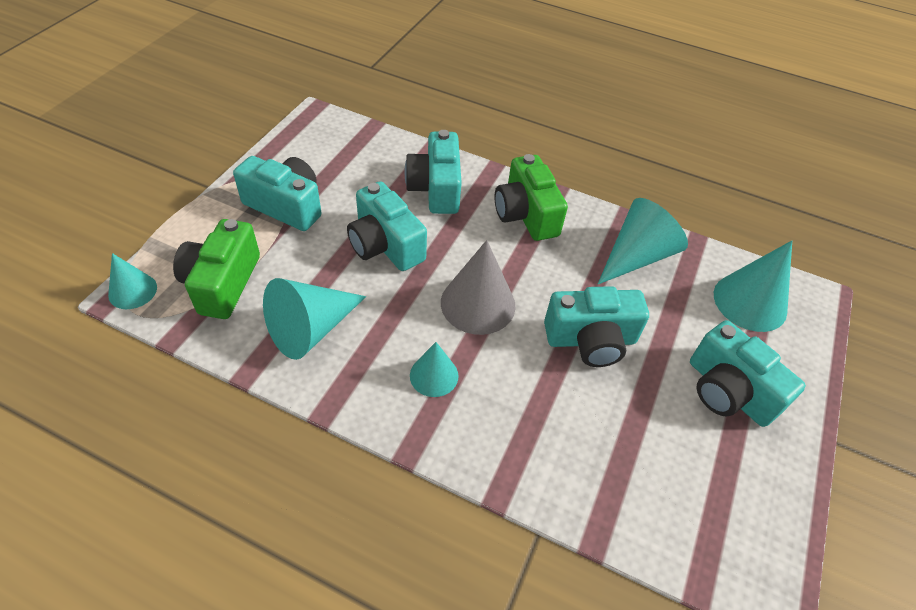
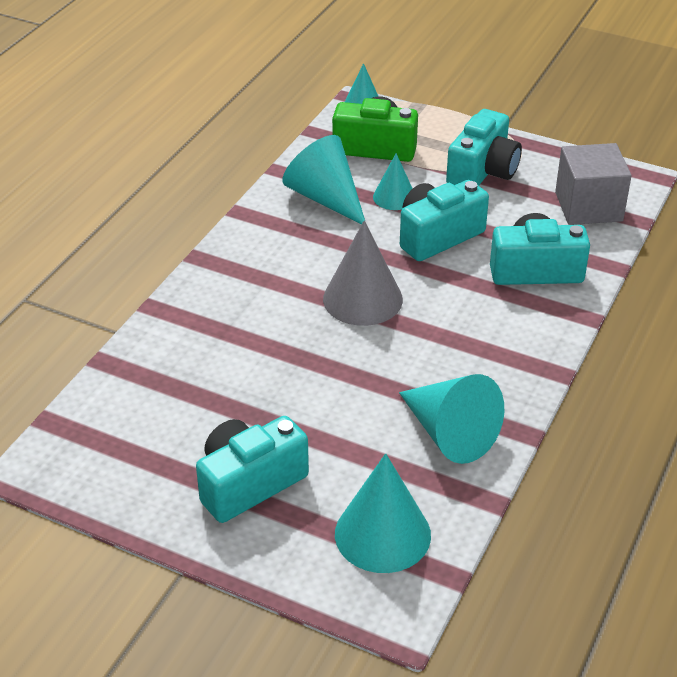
camera: 95 degrees right, 10 degrees down
(351, 148) = (588, 206): none -> grey cube
(434, 375) = (274, 270): turquoise cone -> turquoise cone (394, 197)
(525, 214) = (506, 340): green camera -> none
(591, 340) = (317, 379): turquoise camera -> none

